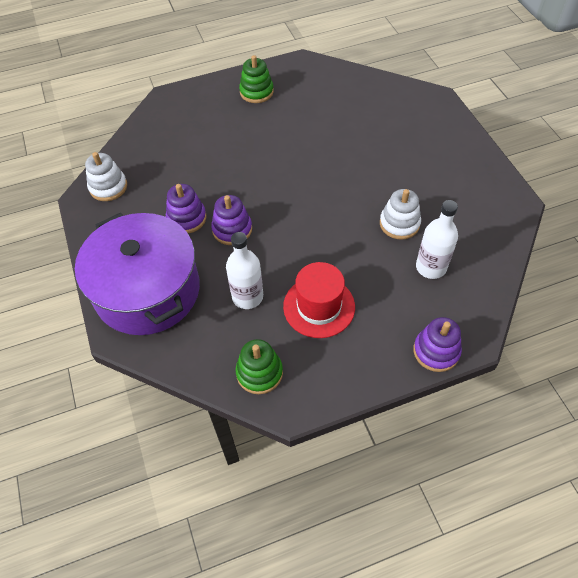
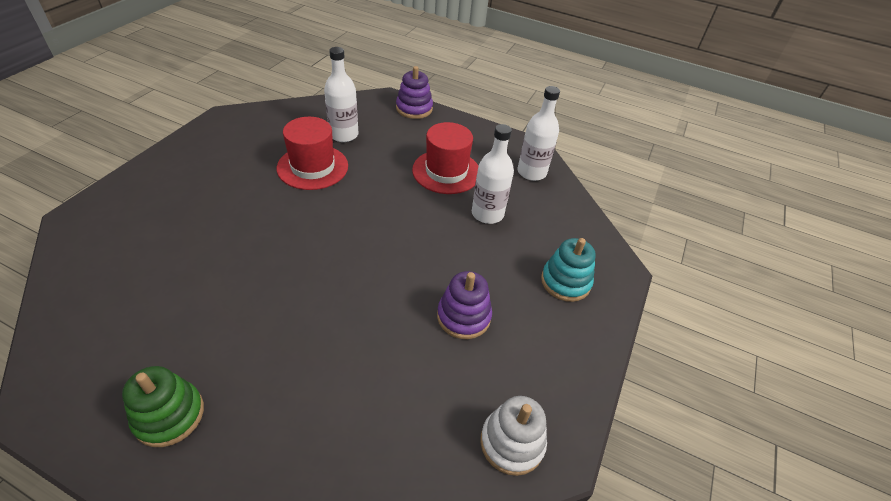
camera: 140 degrees left, 10 degrees down
(147, 290) = (565, 282): purple pot -> turquoise stacking toy
(232, 229) = (436, 269): purple stacking toy -> none
(259, 373) = (531, 172): green stacking toy -> white bottle
(399, 224) = (312, 167): white stacking toy -> red hat

